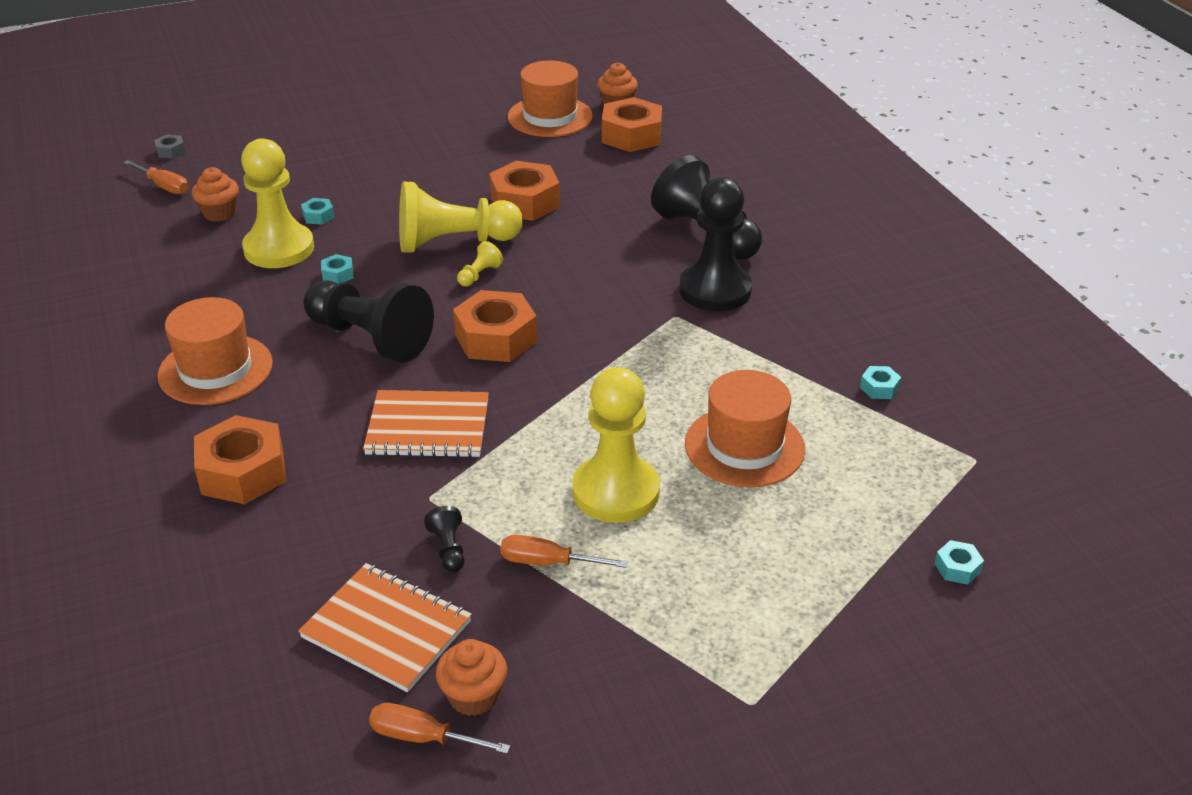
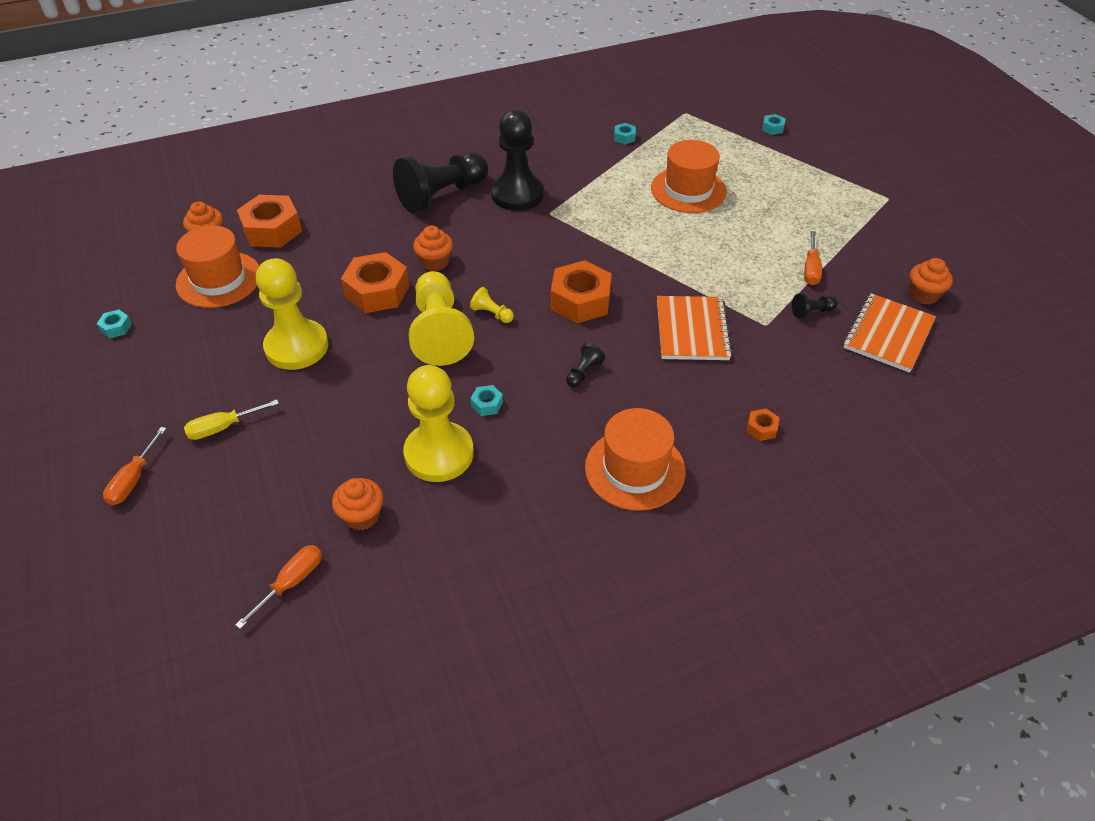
camera: 90 degrees left, 10 degrees up
(171, 151) = (203, 594): grey nut -> none
(243, 472) = (761, 428): orange nut -> orange nut, size x0.44
(318, 216) = (381, 431): turquoise nut -> turquoise nut (116, 327)
(346, 140) = (223, 427): none -> yellow screwdriver
(370, 338) = (583, 373): black pawn -> black pawn, size x0.41
(423, 737) = (960, 313): orange screwdriver -> orange screwdriver (134, 479)
(574, 235) = (435, 262): none -> orange cupcake
(615, 492) = (741, 242): yellow pawn -> yellow pawn (296, 347)

